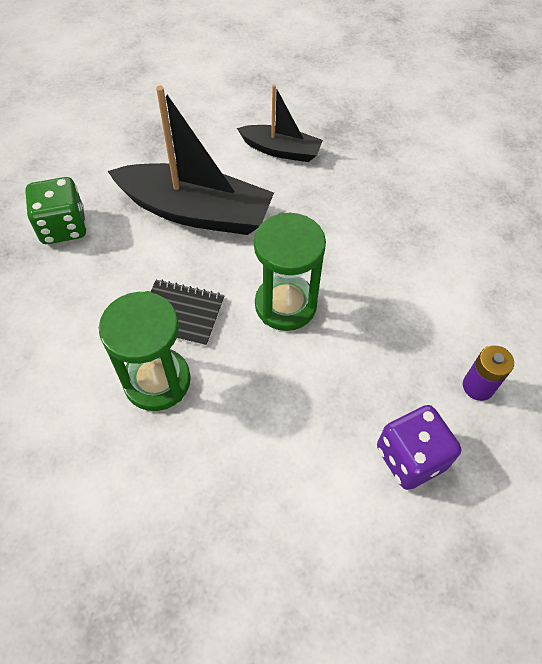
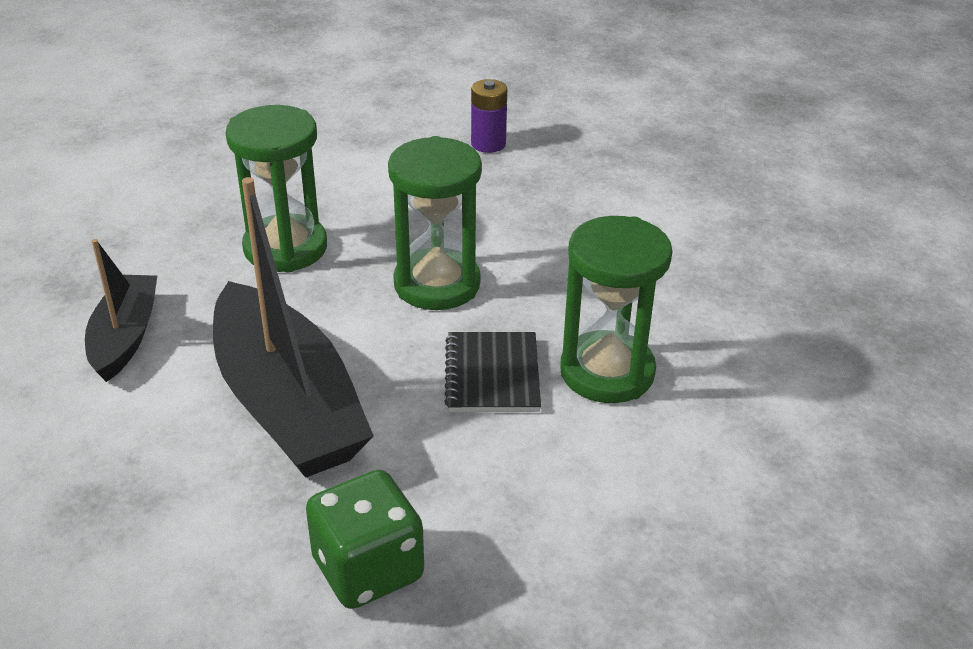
camera: 105 degrees left, 20 degrees down
(196, 212) = (287, 404): black boat -> black boat turned 150 degrees clockwise
(351, 229) = (285, 248): none -> green hourglass
(410, 457) = (593, 176): purple dice -> none

